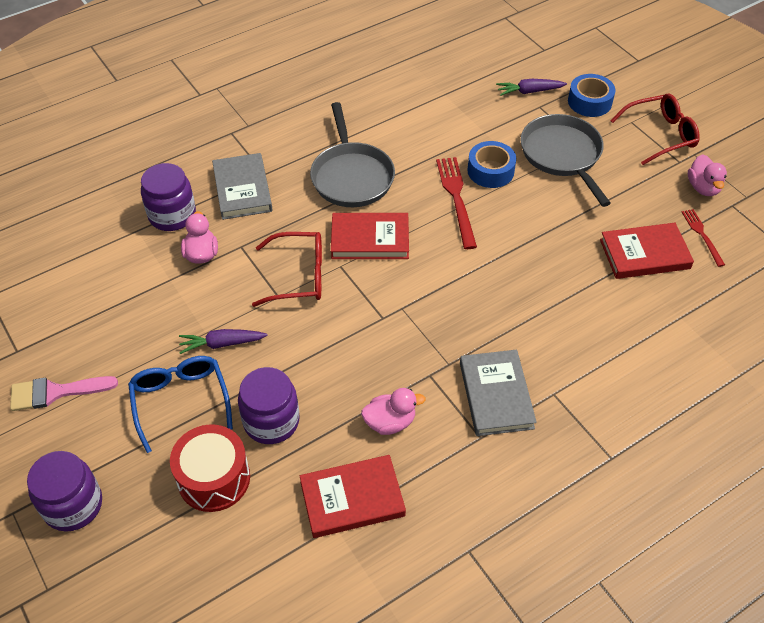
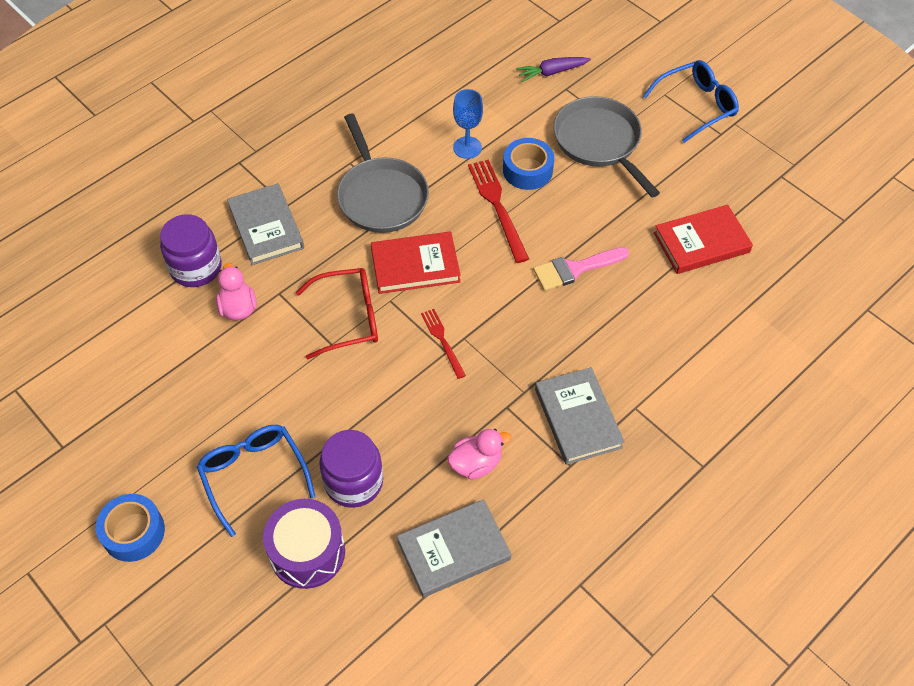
camera: 10 degrees left, 5 degrees up
(55, 392) = (117, 486): pink brush -> pink brush (575, 269)
(73, 505) = (166, 605): purple jar -> none
(214, 478) = (307, 552): red drum -> purple drum
(222, 344) = (283, 405): purple carrot -> none
(352, 498) = (453, 550): red book -> grey book
(438, 145) = (467, 147): none -> blue goblet
(589, 102) = (617, 76): blue tape -> blue tape (133, 532)
(660, 135) = (697, 105): red glasses -> blue glasses
(702, 235) = (756, 214): red fork -> red fork (442, 341)
(703, 188) = (749, 160): pink duck -> none

